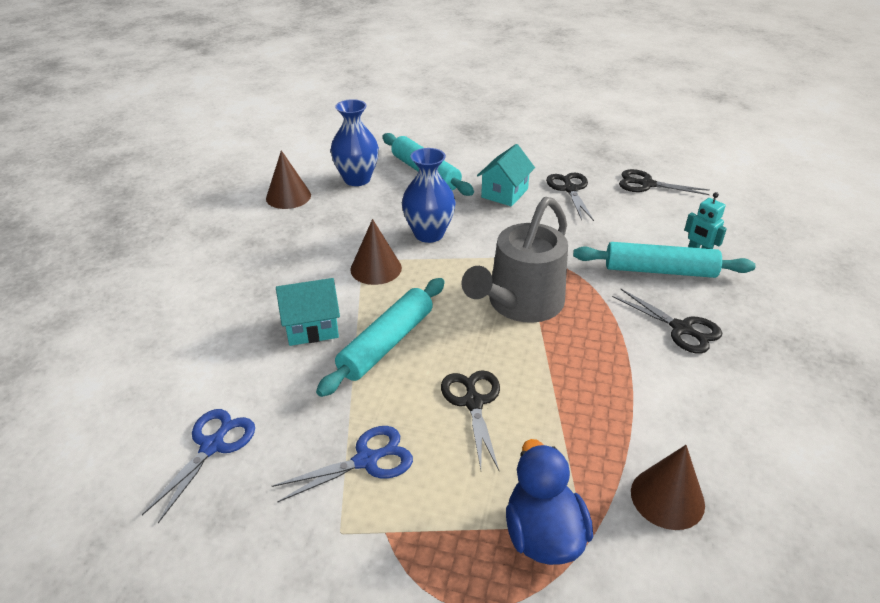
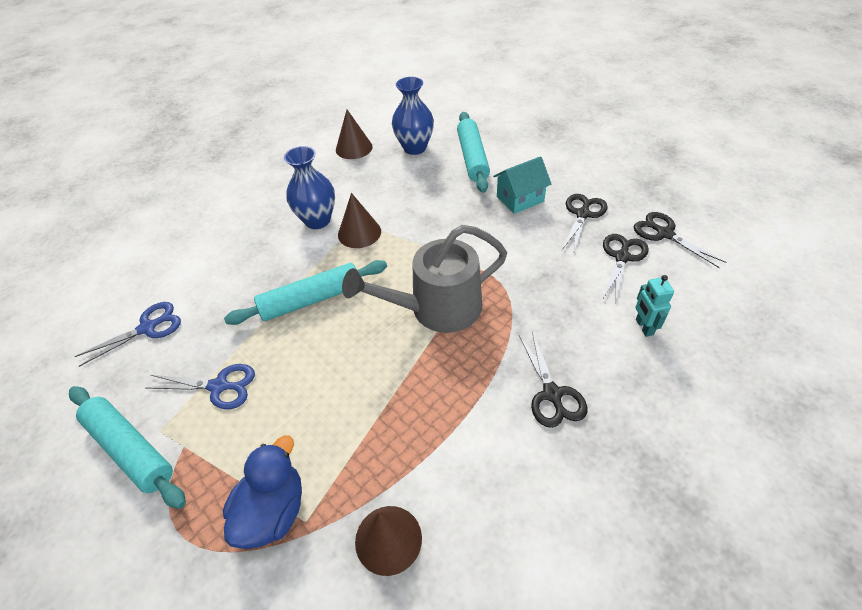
camera: 35 degrees right, 10 degrees up
(311, 328) = (276, 265): turquoise house -> none
(429, 234) = (424, 216): blue vase -> blue vase (317, 220)
(473, 402) = (325, 377): black scissors -> black scissors (622, 257)
(659, 270) = (589, 328): turquoise rolling pin -> turquoise rolling pin (130, 449)

